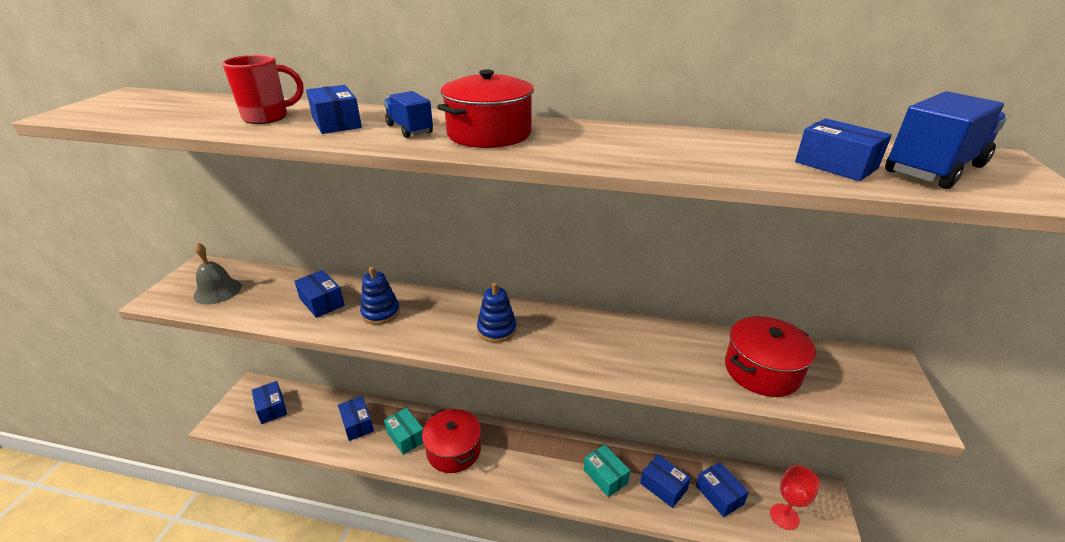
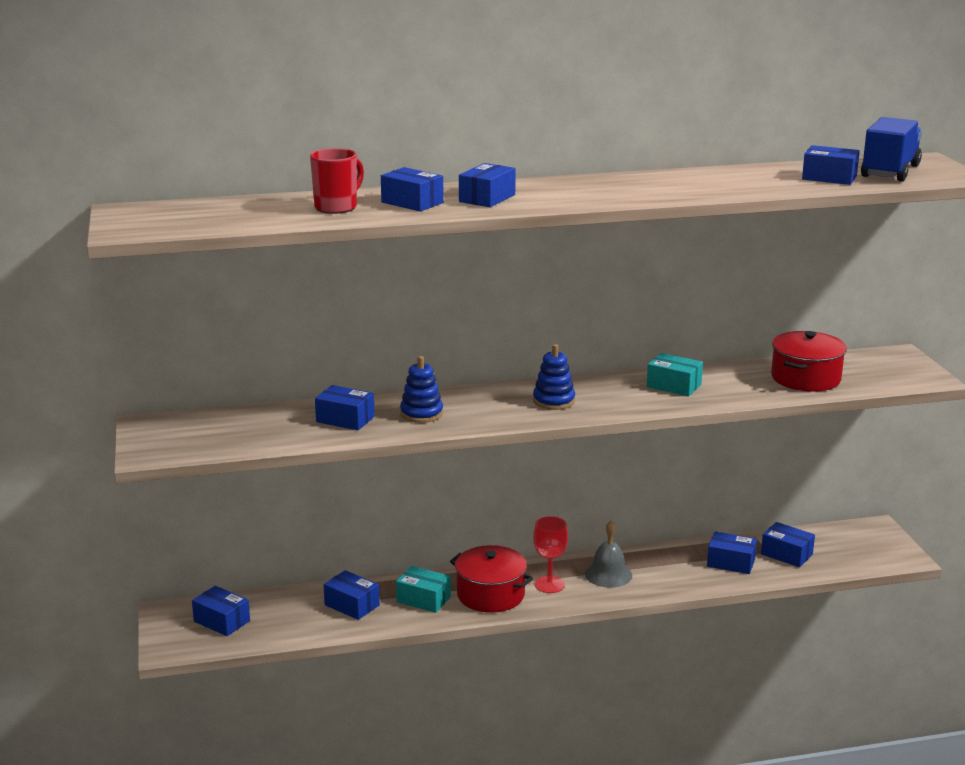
camera: 25 degrees left, 10 degrees down
(217, 291) = (207, 435): grey bell -> grey bell (608, 574)
(409, 129) = (487, 198): blue truck -> blue box
(489, 134) = (559, 192): red pot -> none
(605, 476) = (669, 571): turquoise box -> turquoise box (674, 386)
(784, 516) = (852, 552): red goblet -> red goblet (549, 585)

